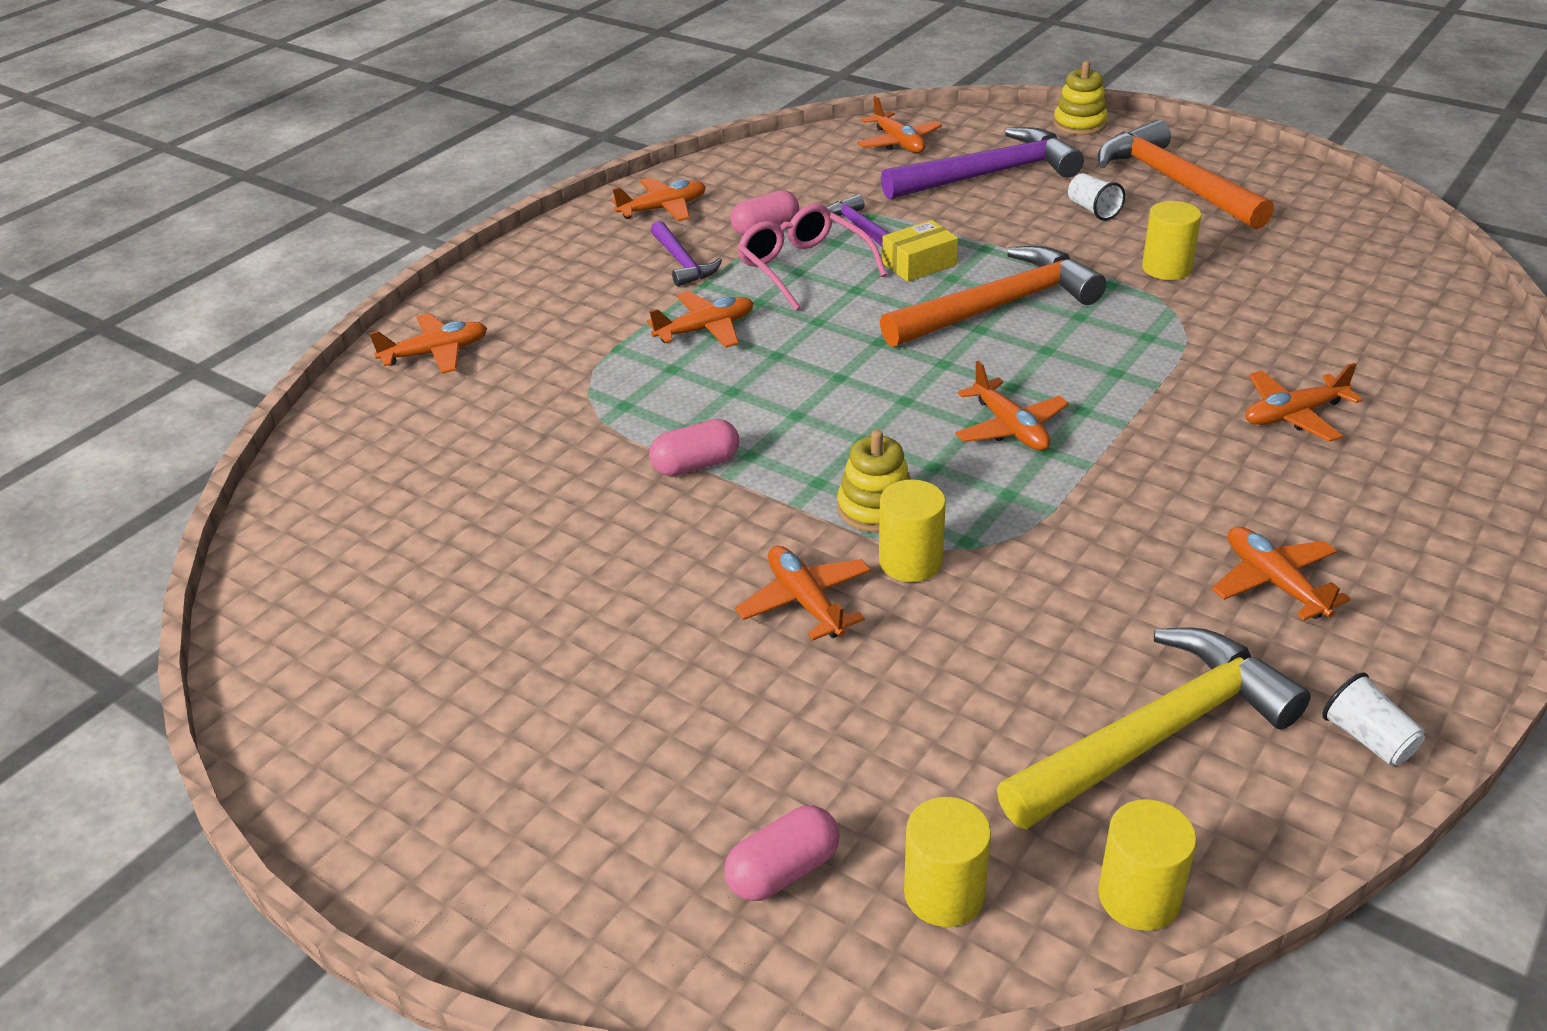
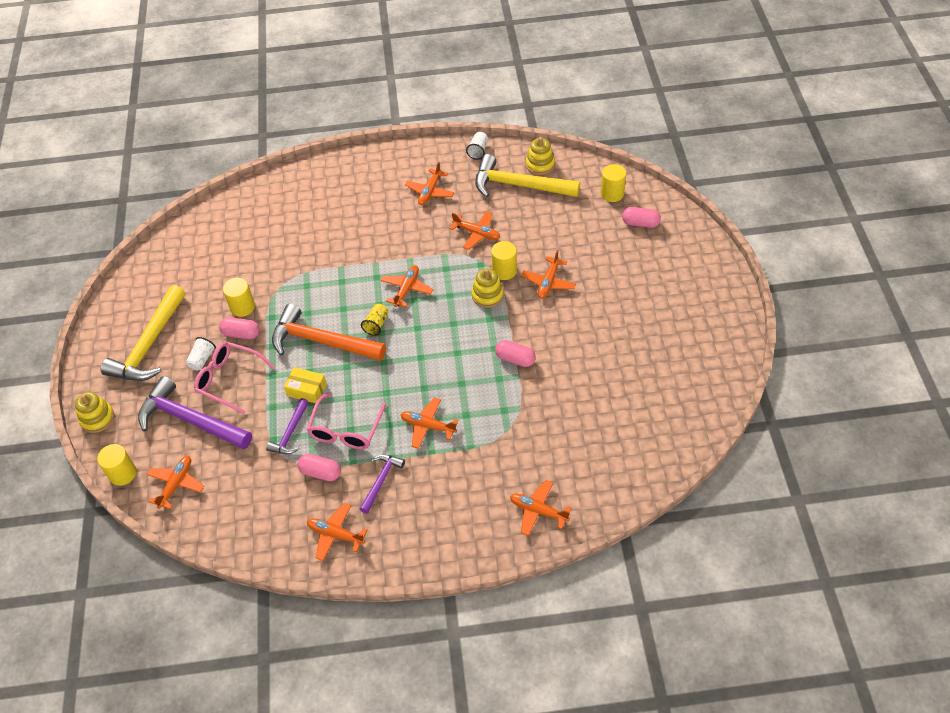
camera: 130 degrees left, 15 degrees up
(967, 366) = (376, 324): none -> yellow cup
(1024, 217) = (229, 379): none -> pink glasses
(1106, 251) = (241, 334): none -> pink capsule
(1139, 897) = (574, 164): yellow cylinder -> yellow cylinder (122, 473)
(1175, 183) = (149, 345): orange hammer -> yellow hammer
(1202, 824) = (540, 164): none -> yellow stacking toy
(1294, 415) = (329, 225): orange plane -> orange plane (476, 233)

